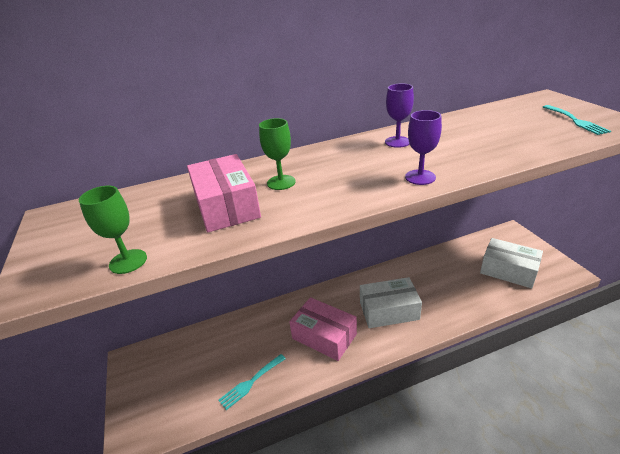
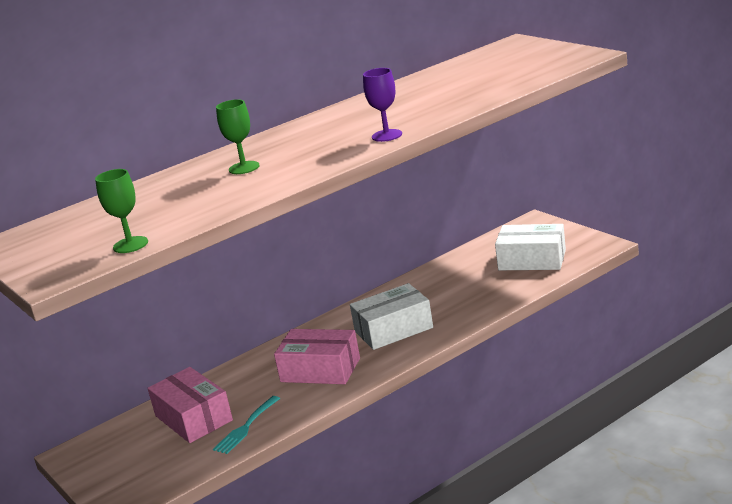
camera: 15 degrees left, 10 degrees down
(226, 206) = (197, 195): pink box -> pink box (193, 418)
(397, 142) = (355, 113): purple goblet -> none
(575, 121) = (539, 61): turquoise fork -> none

